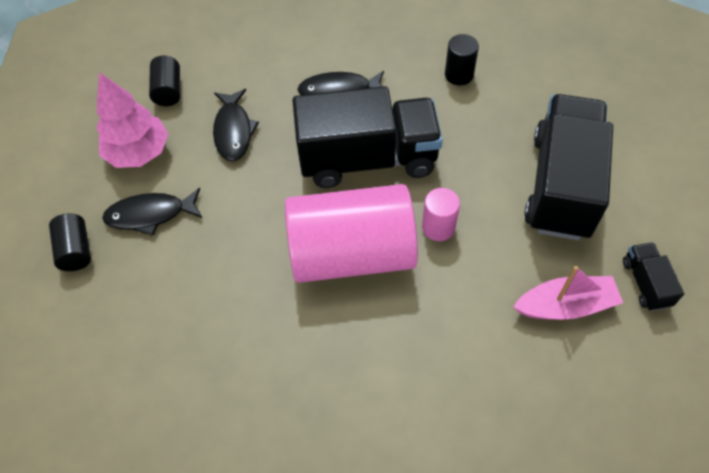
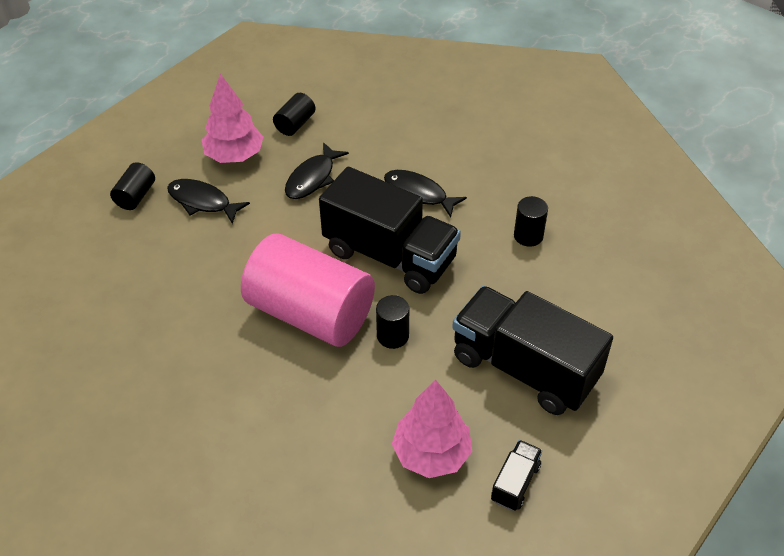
camera: 35 degrees right, 10 degrees down
(438, 227) = (392, 336): pink cylinder -> black cylinder
(561, 185) = (524, 368): black truck -> black truck turned 105 degrees counterclockwise
(565, 305) = (431, 454): pink boat -> pink tree

